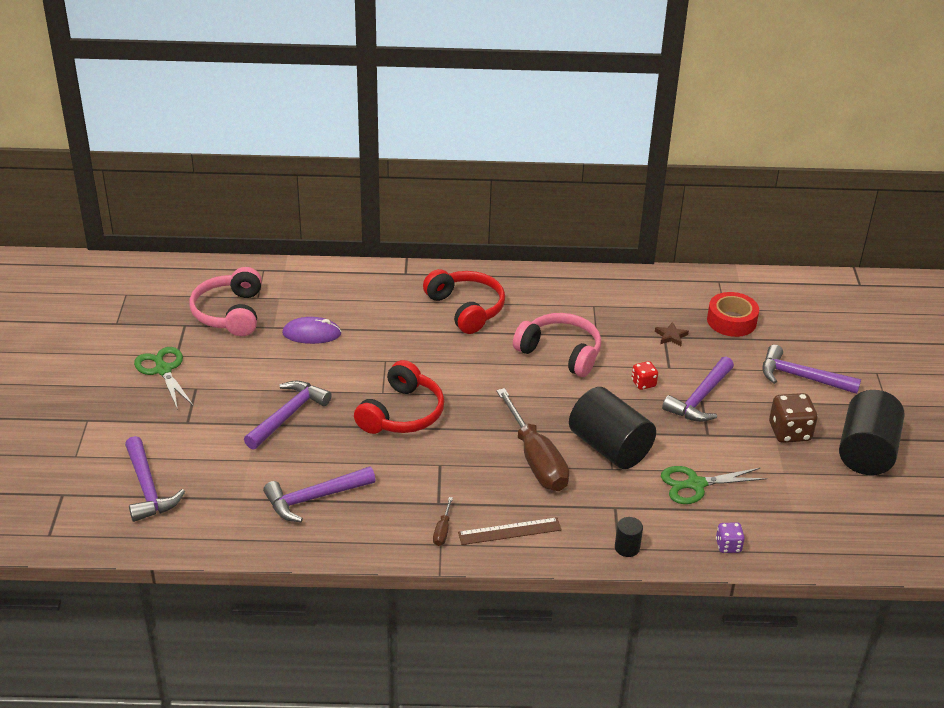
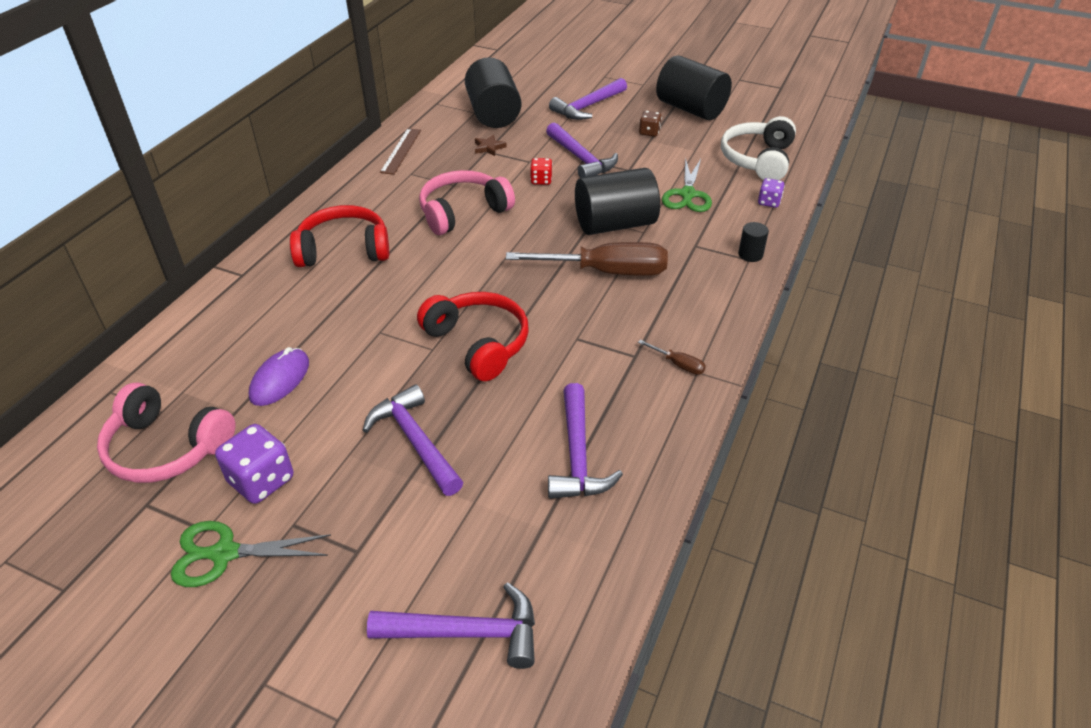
camera: 65 degrees left, 5 degrees up
(223, 361) = (261, 480): none -> purple dice
(509, 531) = (699, 318): brown ruler -> brown ruler (401, 151)
(731, 321) = (493, 114): red tape -> black cylinder
(789, 432) = (649, 132): brown dice -> brown dice, size x0.57
(804, 523) = (757, 160): none -> white headphones

